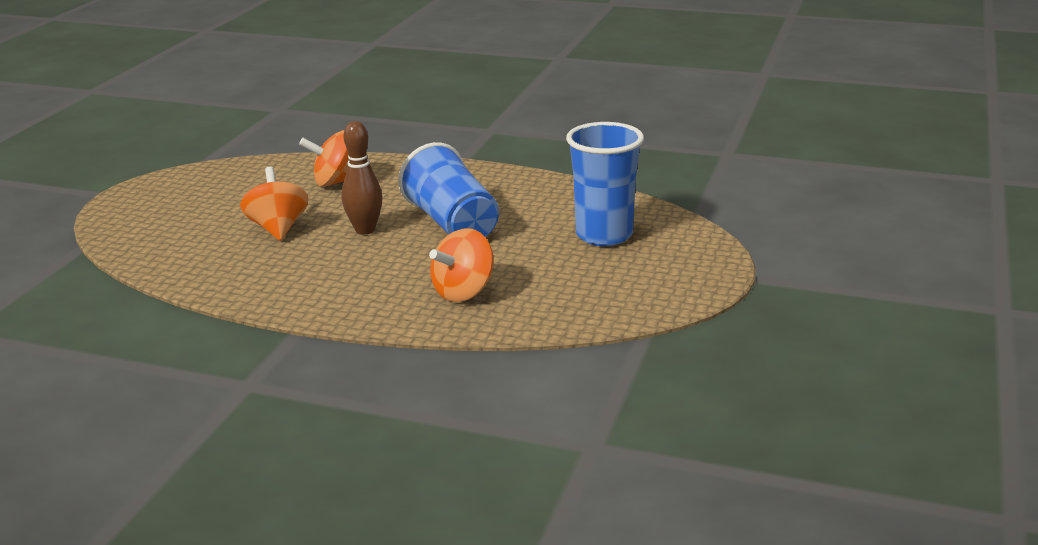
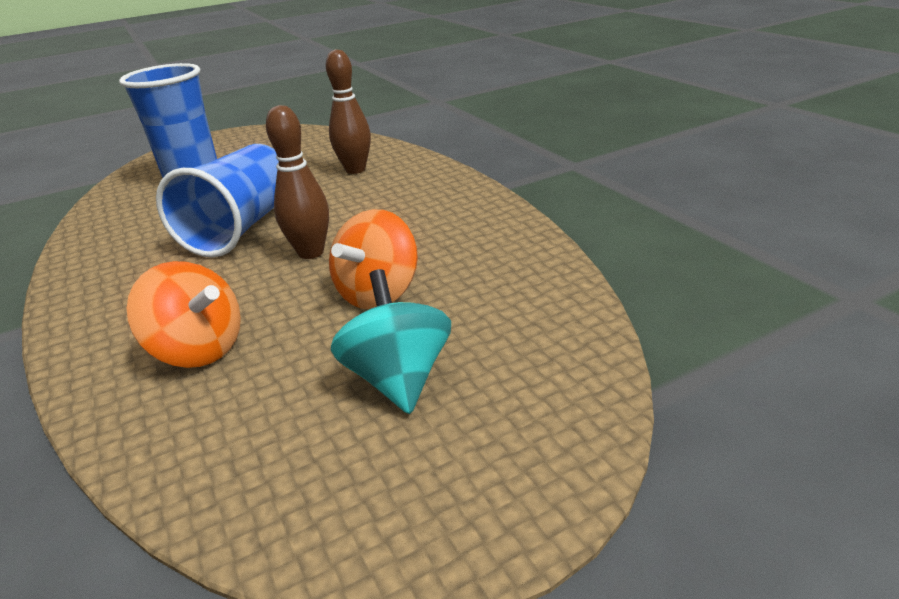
camera: 135 degrees left, 5 degrees up
(214, 208) = (398, 378): none -> turquoise spinning top
(463, 292) = (355, 170): orange spinning top -> brown bowling pin

